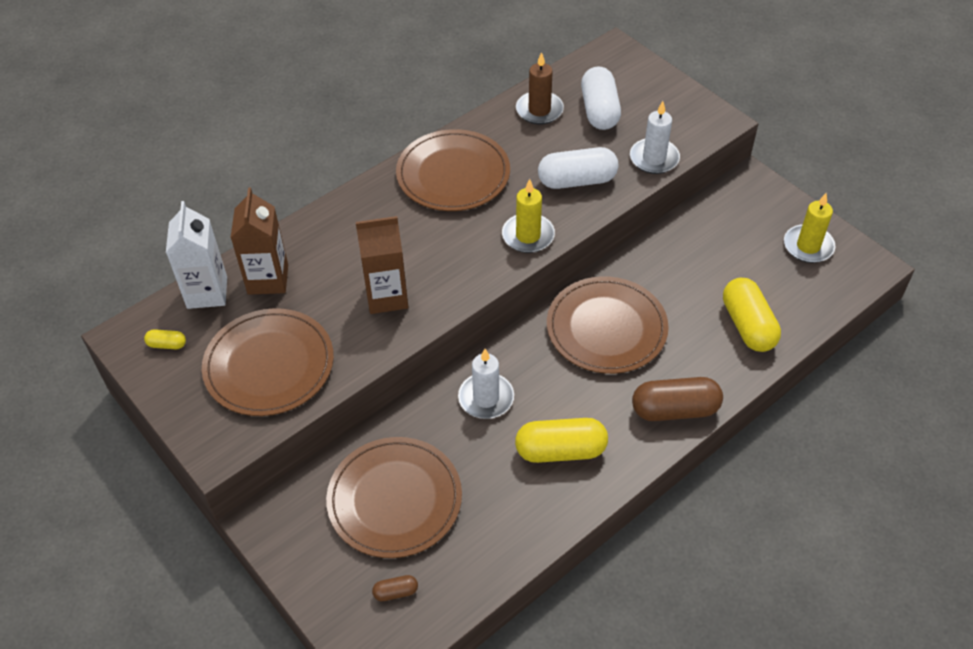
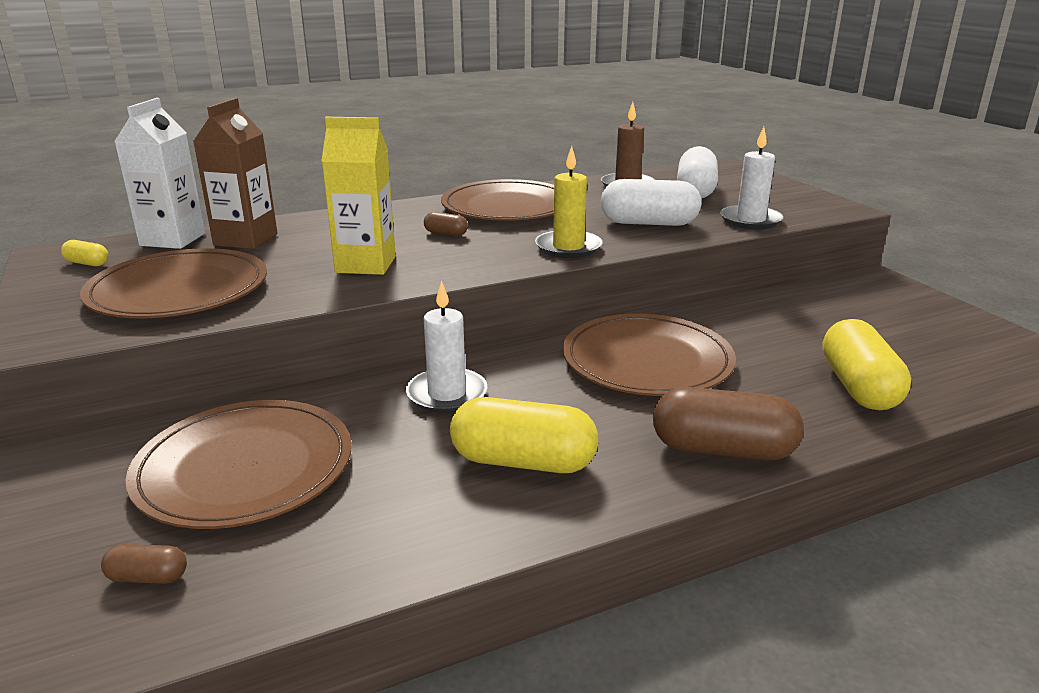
camera: 15 degrees right, 25 degrees down
(386, 296) = (366, 264): brown carton -> yellow carton
(424, 233) = (446, 233): none -> brown capsule
(808, 246) = (957, 334): yellow candle -> none

